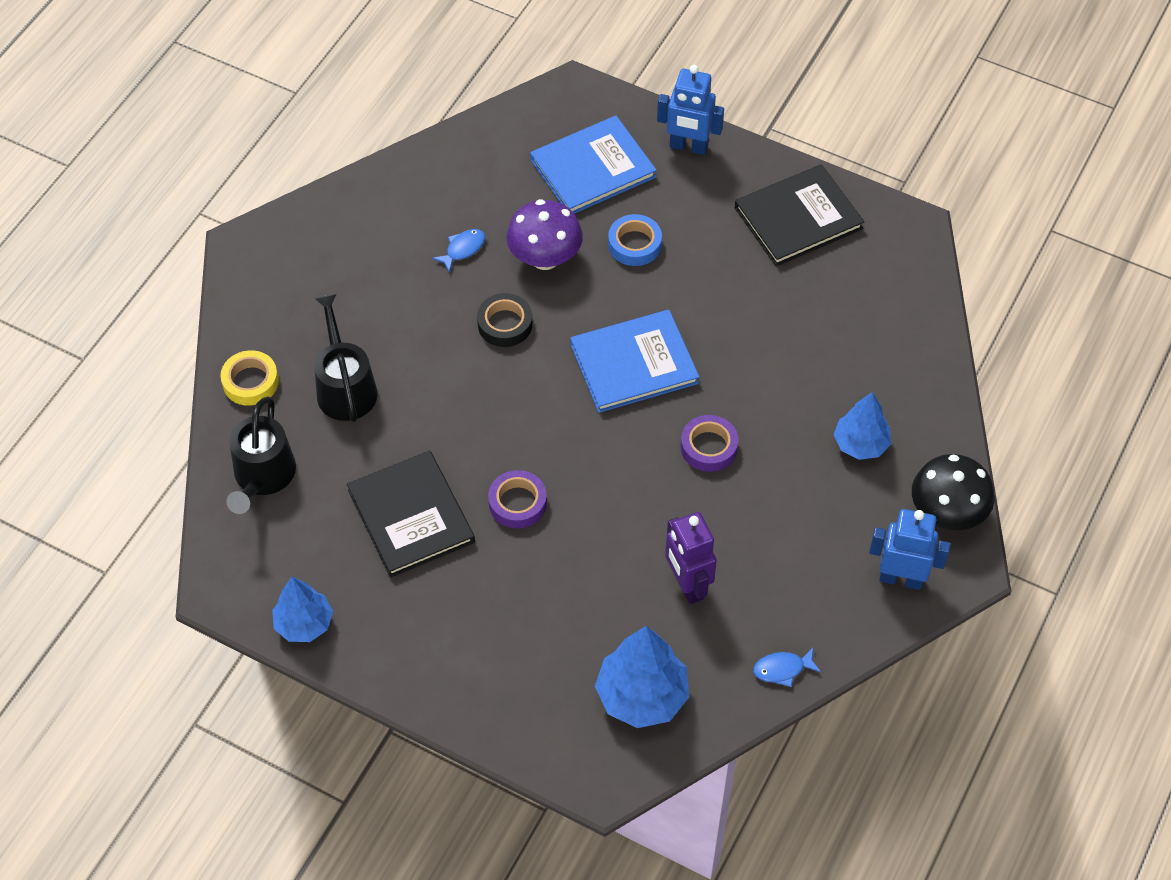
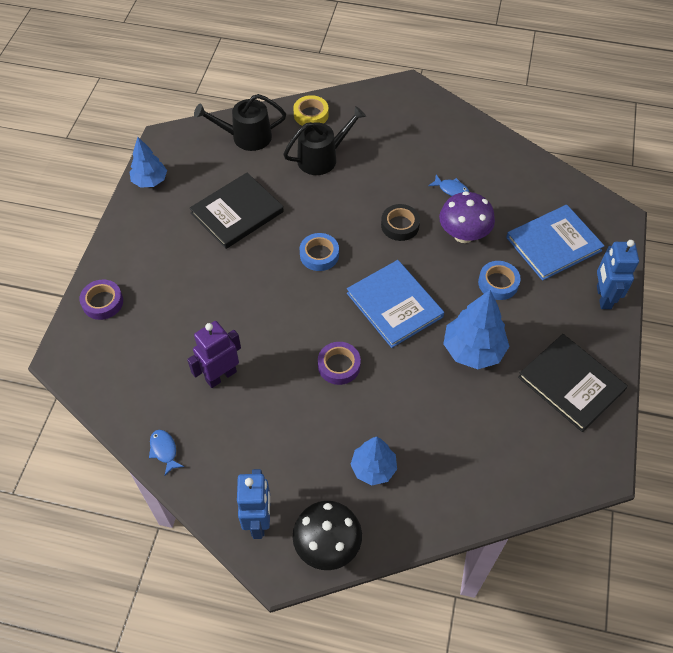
camera: 75 degrees right, 0 degrees up
(517, 503) = (261, 264): purple tape -> purple tape (102, 302)
(524, 430) = (319, 255): none -> blue tape
(593, 168) = (553, 244): blue book -> blue book turned 75 degrees counterclockwise
(642, 696) = (129, 367): blue tree -> blue tree (473, 350)

